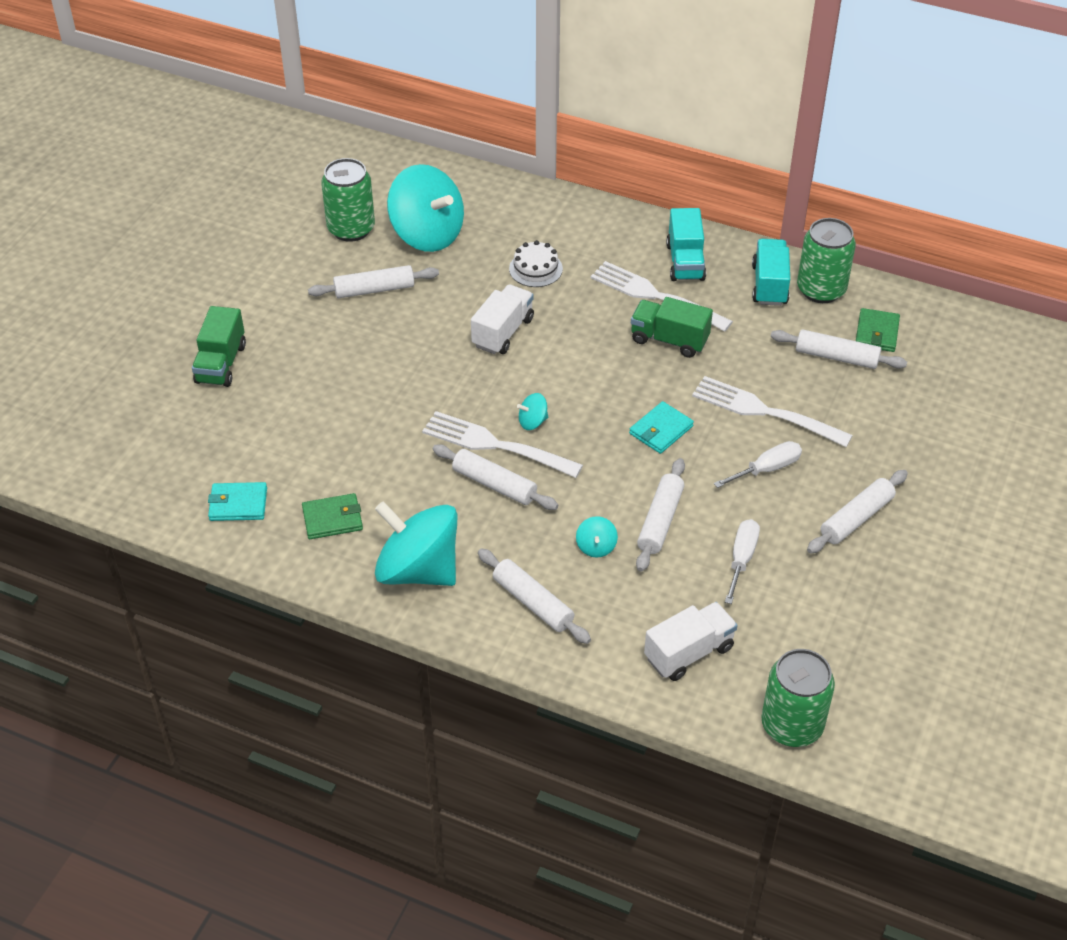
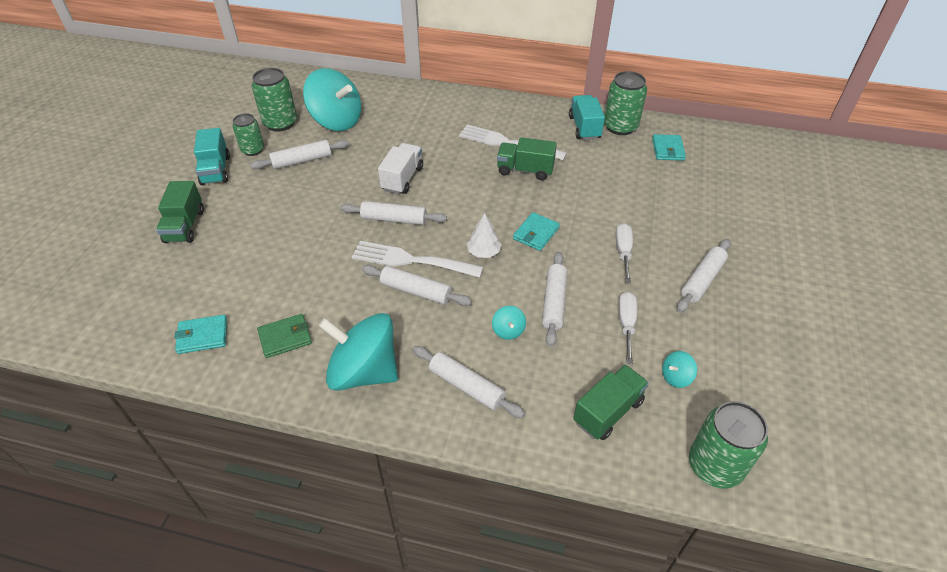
camera: 10 degrees left, 0 degrees up
(311, 266) = (253, 150): none -> green can
(533, 422) = (437, 239): turquoise spinning top -> turquoise spinning top (676, 377)
(535, 269) = (418, 134): white cake -> none
(588, 446) = (483, 252): none -> white tree
(685, 262) = (522, 119): turquoise truck -> turquoise truck (216, 170)
(689, 652) = (608, 411): white truck -> green truck
(764, 411) = (608, 211): white fork -> none
(767, 469) = (623, 252): white screwdriver -> white screwdriver turned 45 degrees counterclockwise
(836, 357) = (646, 168): white rolling pin -> white rolling pin (394, 219)
(877, 333) = (668, 149): green wallet -> turquoise wallet

